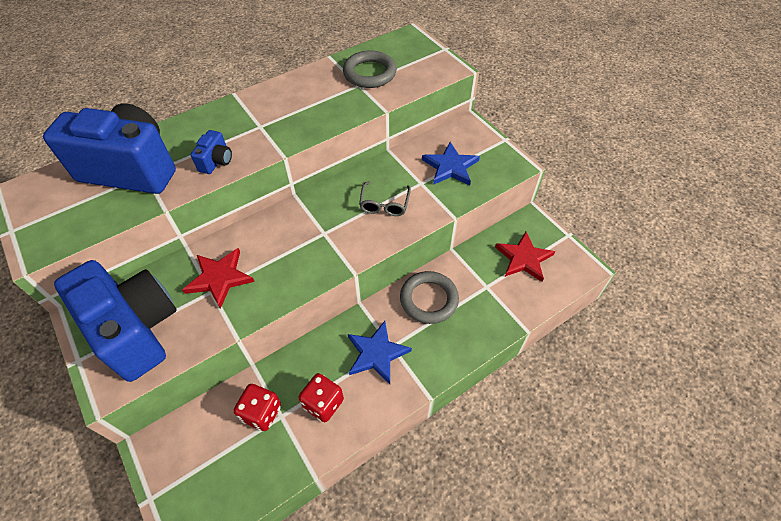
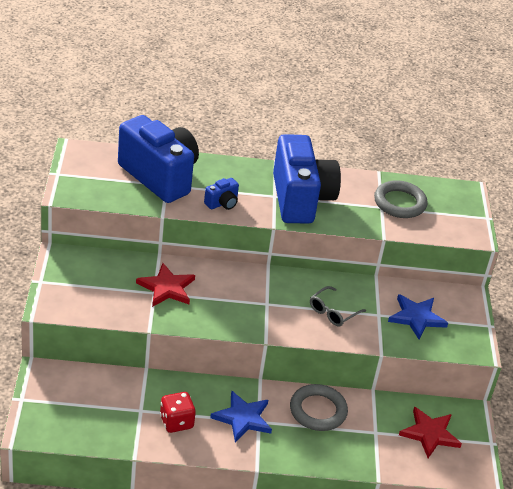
camera: 30 degrees right, 15 degrees down
(136, 329) = (88, 286): blue camera -> blue camera (300, 199)
(261, 413) = (129, 400): red dice -> none

